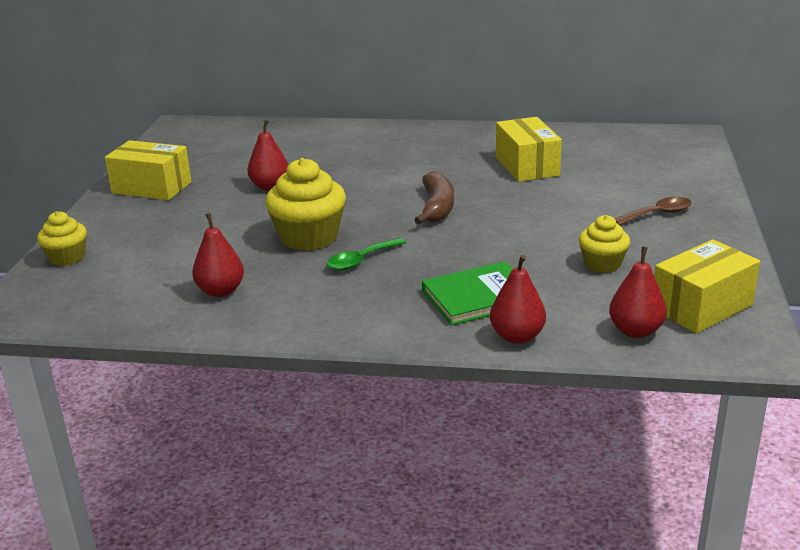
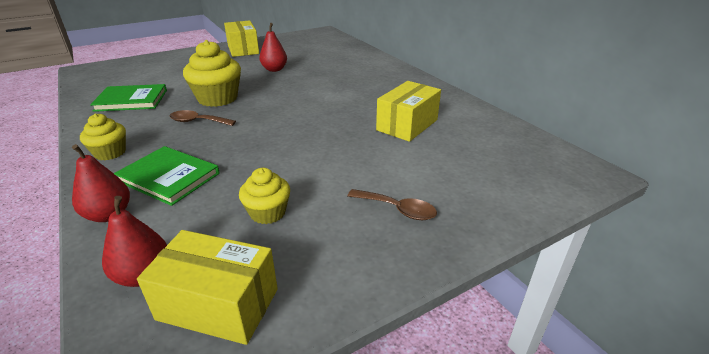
camera: 50 degrees right, 5 degrees up
(67, 257) = (149, 60): yellow cupcake -> yellow cupcake (110, 153)
(221, 291) = (131, 100): red pear -> green book
(361, 260) = (198, 121): green spoon -> brown spoon
(437, 207) = (299, 118): brown banana -> none

